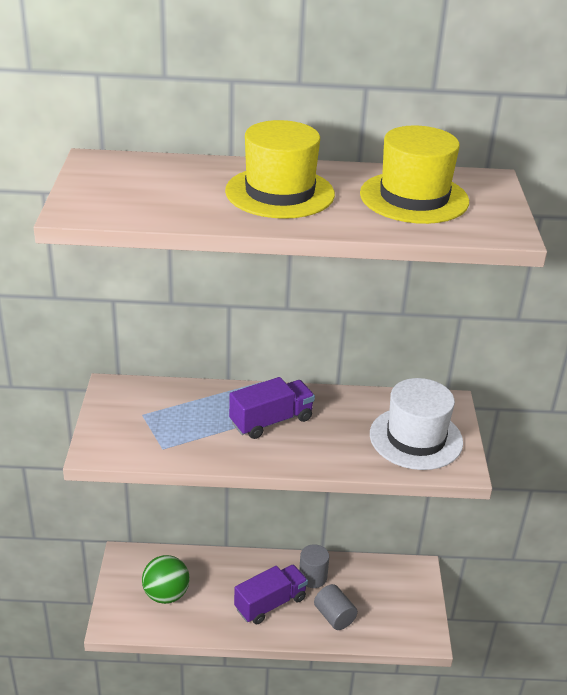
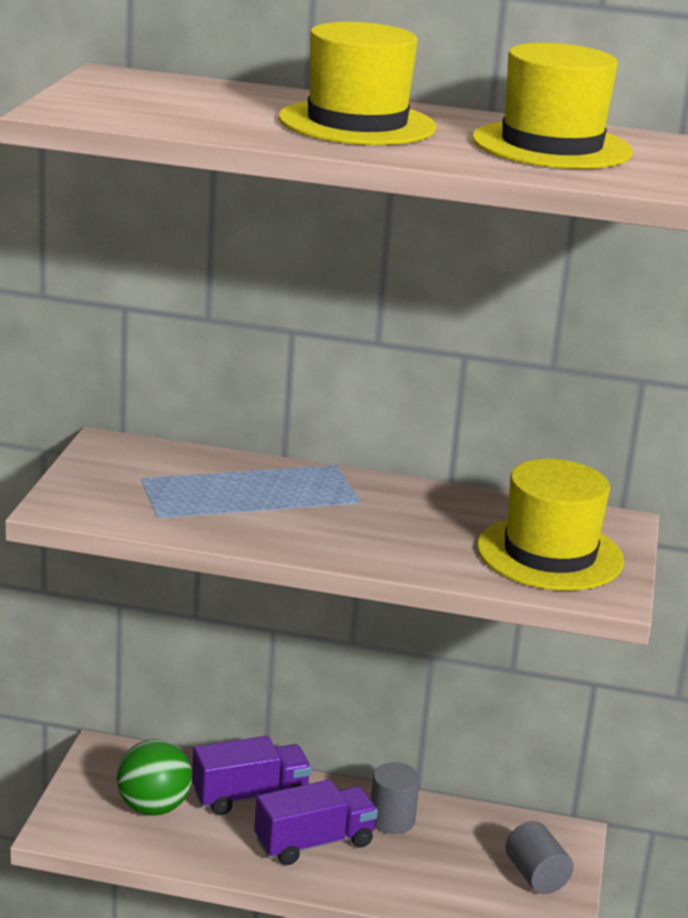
camera: 10 degrees right, 10 degrees down
(271, 421) = (332, 508): purple truck -> purple truck (250, 796)
(334, 616) = (412, 874): grey cylinder -> grey cylinder (536, 876)
(416, 438) = (550, 554): white hat -> yellow hat

